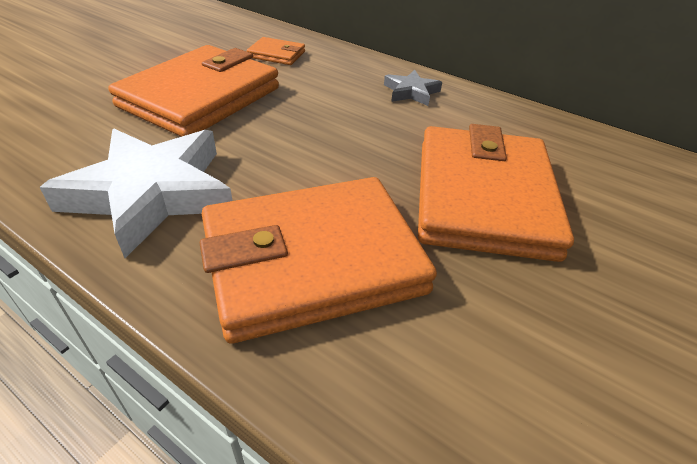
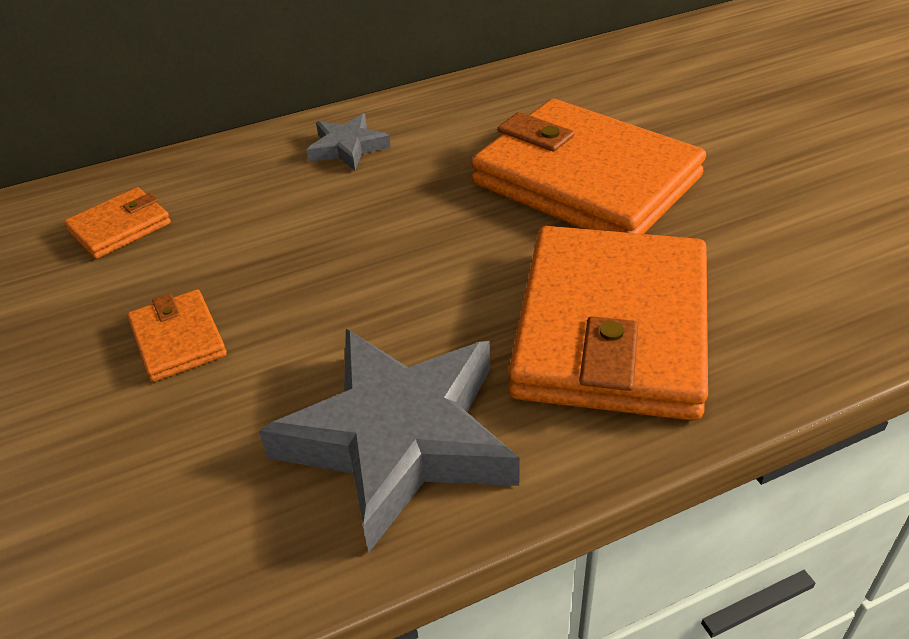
camera: 55 degrees left, 0 degrees up
(152, 193) = (399, 438): white star -> grey star
(200, 97) = (178, 339): orange wallet -> orange wallet, size x0.44

